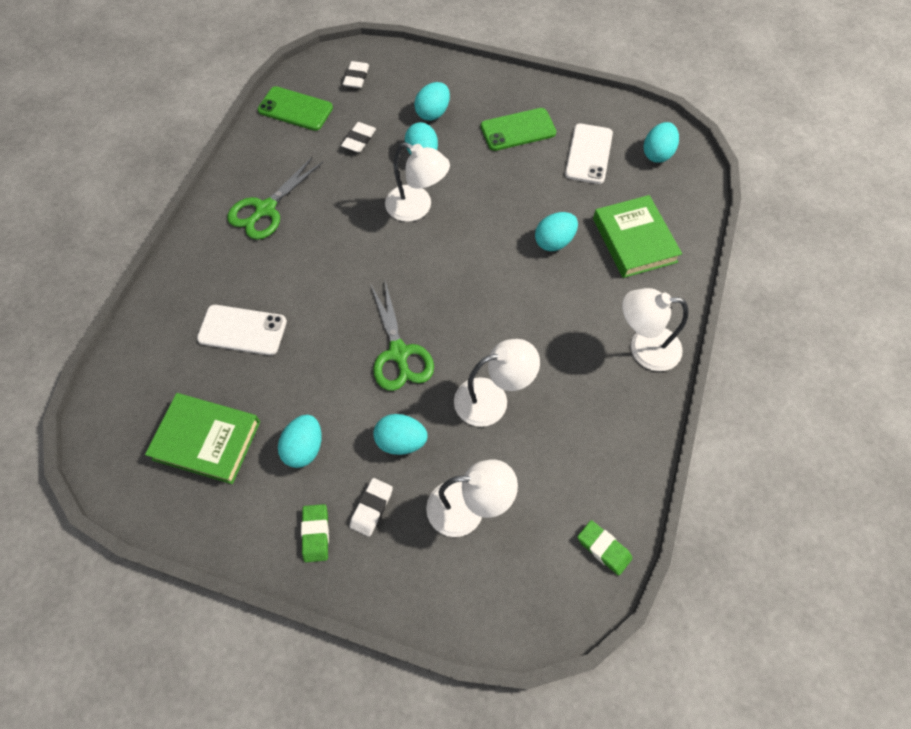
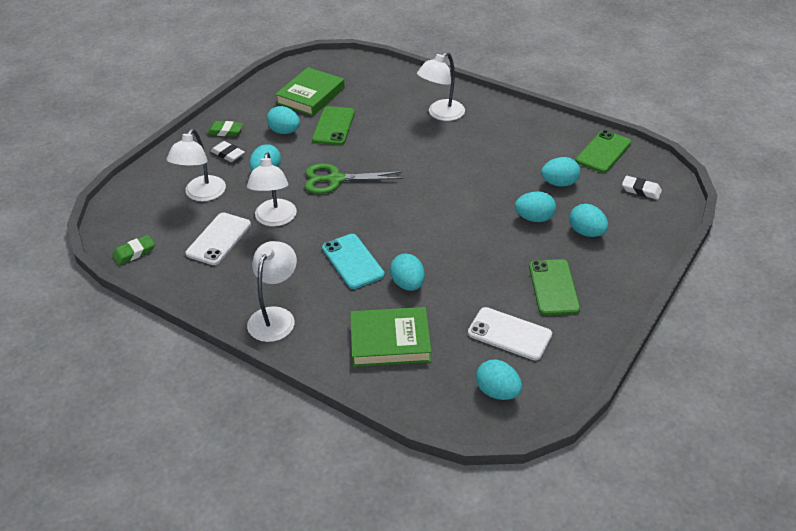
camera: 105 degrees right, 20 degrees down
(242, 330) = (386, 113): white phone -> white phone (219, 239)
(265, 209) = (493, 129): green scissors -> none
(282, 387) = (333, 126): none -> green phone
(359, 140) = (559, 183): white eraser -> turquoise egg
(417, 207) = (472, 207): white lamp -> white lamp (441, 114)
(537, 298) = (352, 261): none -> turquoise phone

